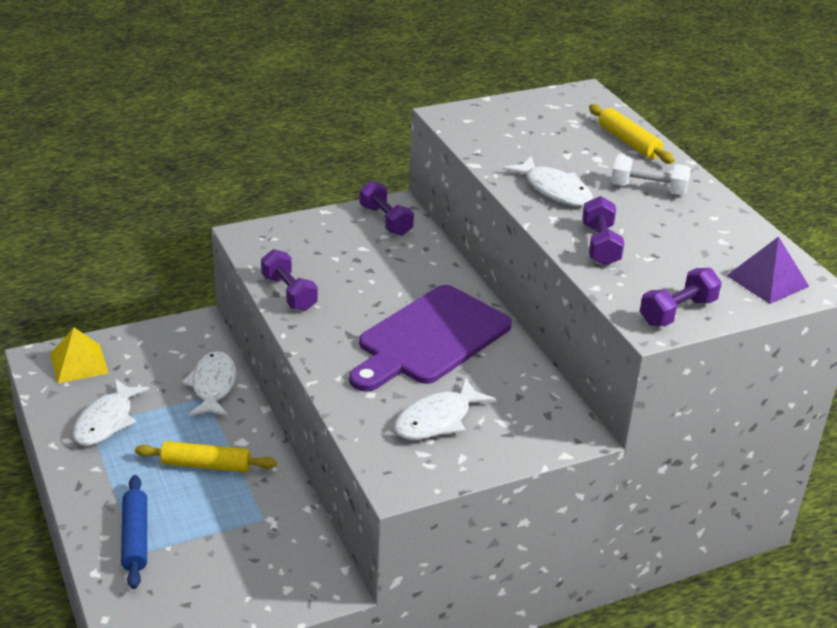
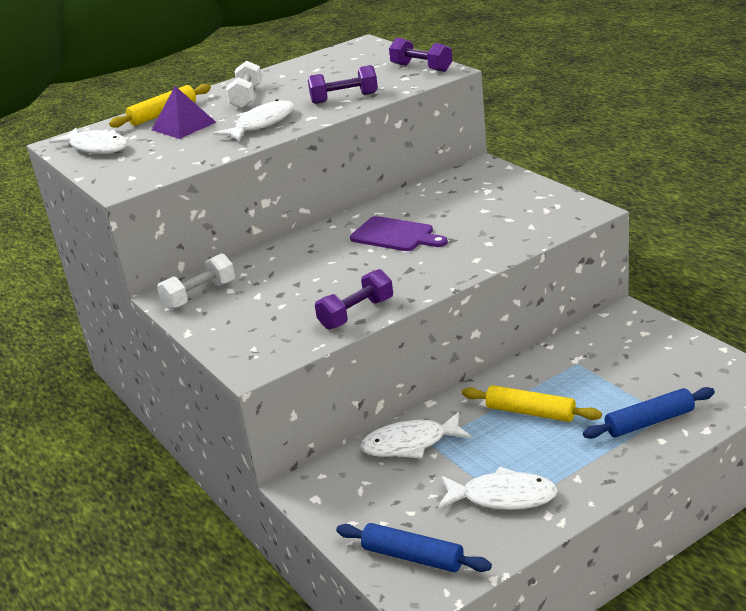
camera: 95 degrees left, 5 degrees down
(78, 363) = (413, 557): yellow pyramid -> blue rolling pin
(206, 465) = (530, 412): yellow rolling pin -> yellow rolling pin turned 60 degrees counterclockwise
(385, 220) = (199, 295): purple dumbbell -> white dumbbell
(430, 338) = (395, 235): purple cutting board -> purple cutting board, size x0.58
(437, 420) = (502, 212): white fish -> white fish (96, 147)
(767, 280) = (363, 53): purple pyramid -> purple pyramid (183, 126)

